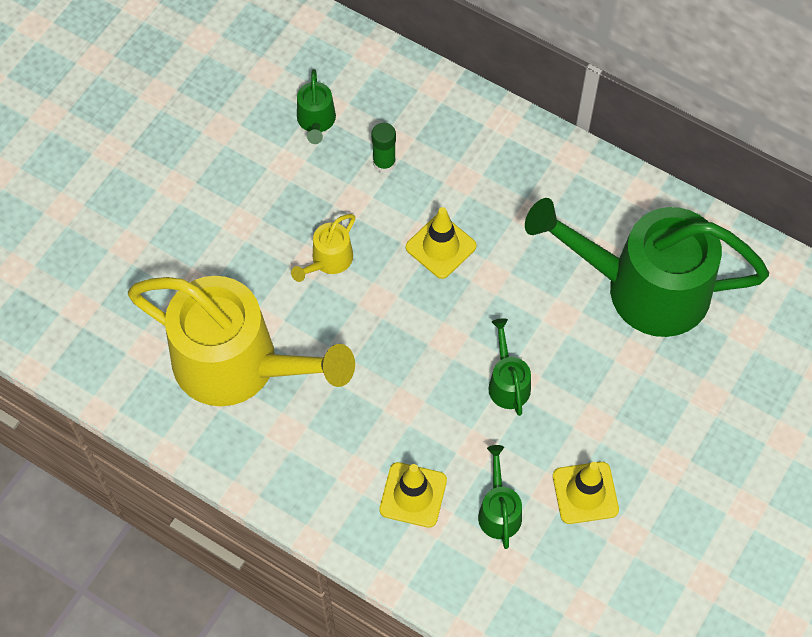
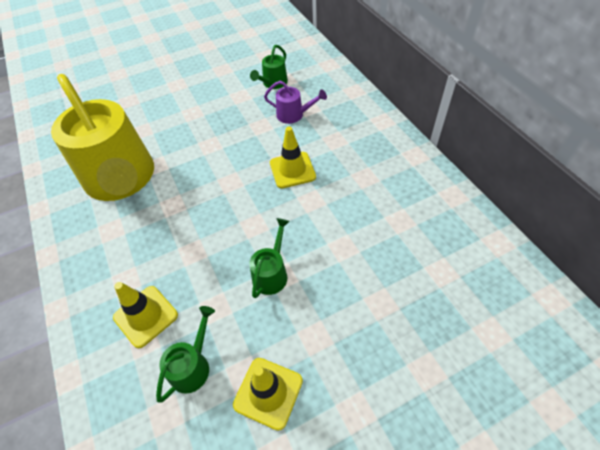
camera: 35 degrees right, 10 degrees down
(328, 261) = (220, 149): yellow watering can -> none
(384, 163) = (294, 115): green glue stick -> purple watering can
(642, 287) = (417, 257): green watering can -> none

